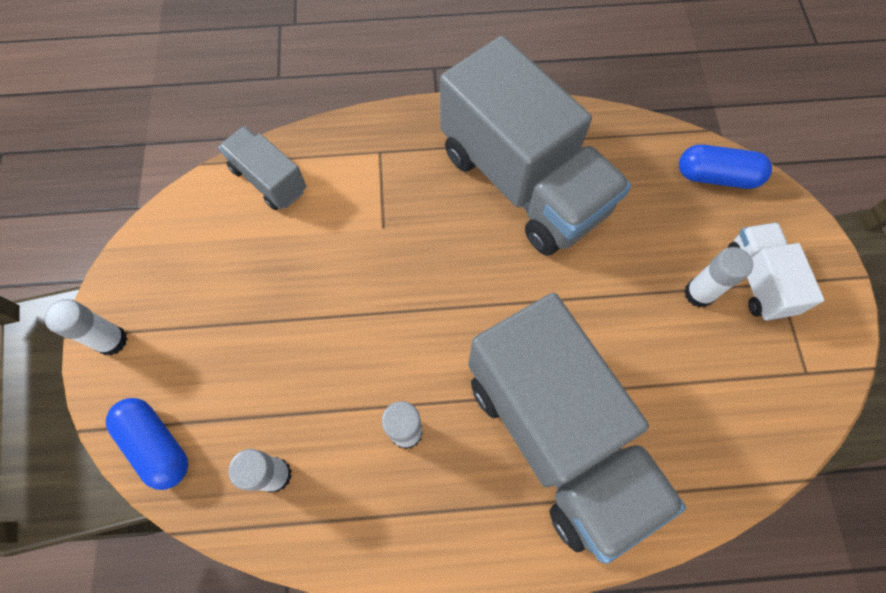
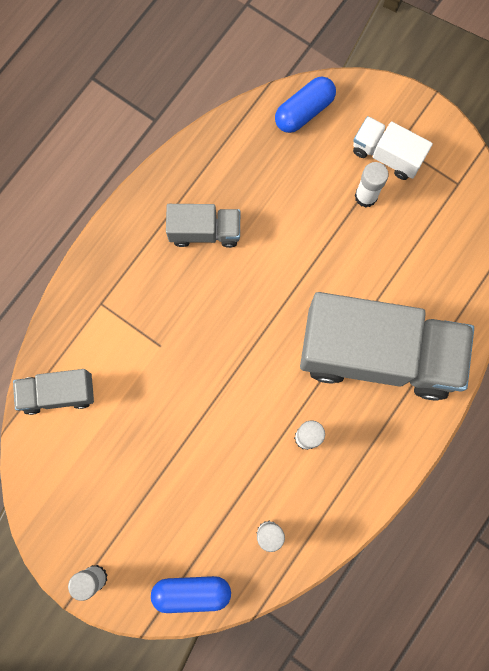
camera: 50 degrees left, 10 degrees up
(523, 182) = (205, 231): grey truck -> grey truck, size x0.47

